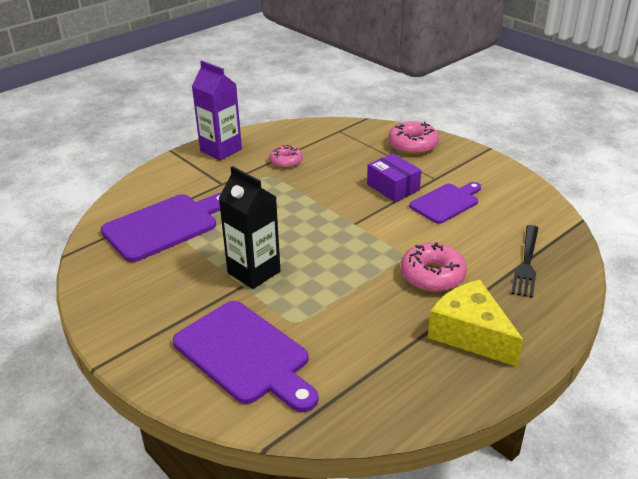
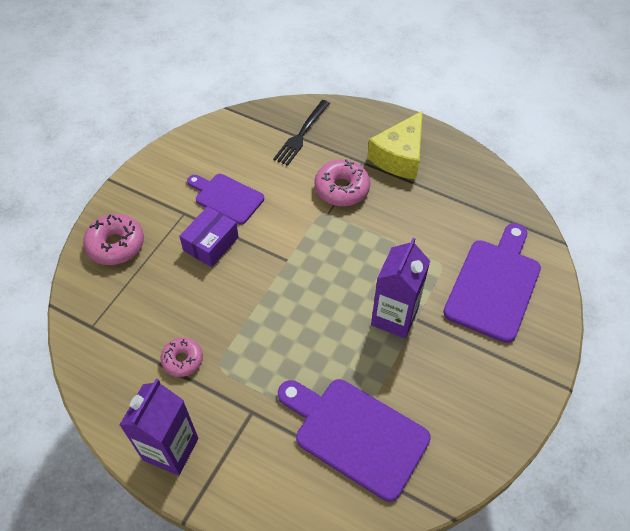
camera: 110 degrees left, 20 degrees up
(254, 272) = (394, 317): black carton -> purple carton
(526, 264) = (301, 135): black fork -> black fork turned 120 degrees clockwise

